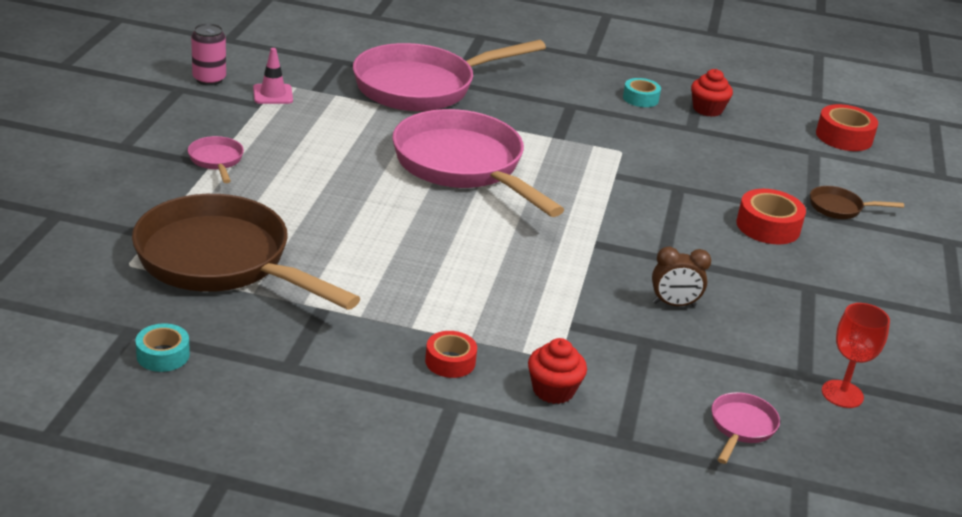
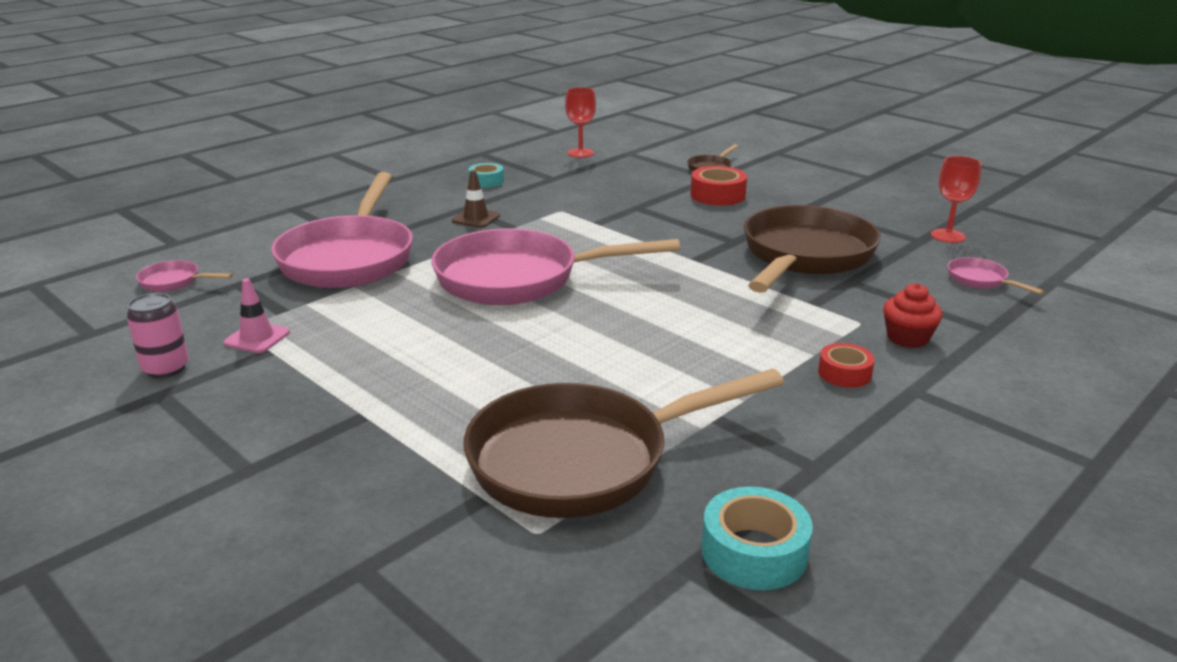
camera: 55 degrees left, 5 degrees down
(163, 355) = (754, 552): turquoise tape -> turquoise tape, size x1.53
(216, 161) = (360, 410): pink pan -> pink pan (174, 282)
(555, 116) = (476, 218): none -> brown traffic cone
(674, 304) = (804, 256): brown clock -> brown pan
(707, 109) = (531, 165): red cupcake -> none
(775, 126) = (580, 153): none -> red goblet
(844, 137) = (617, 139): red tape -> none

